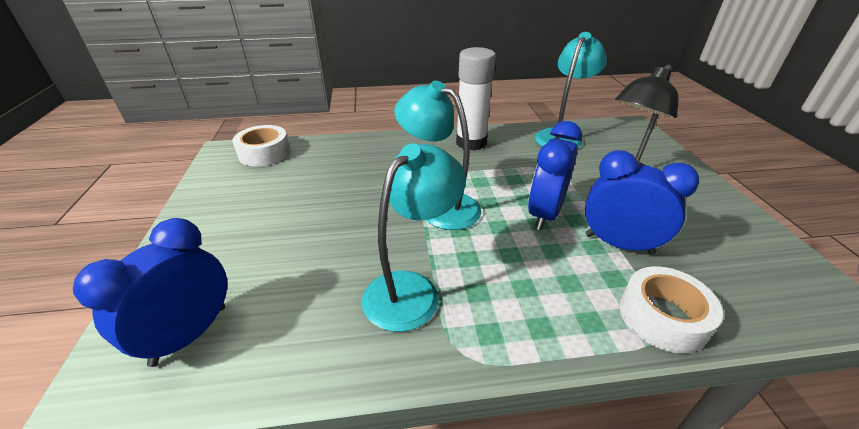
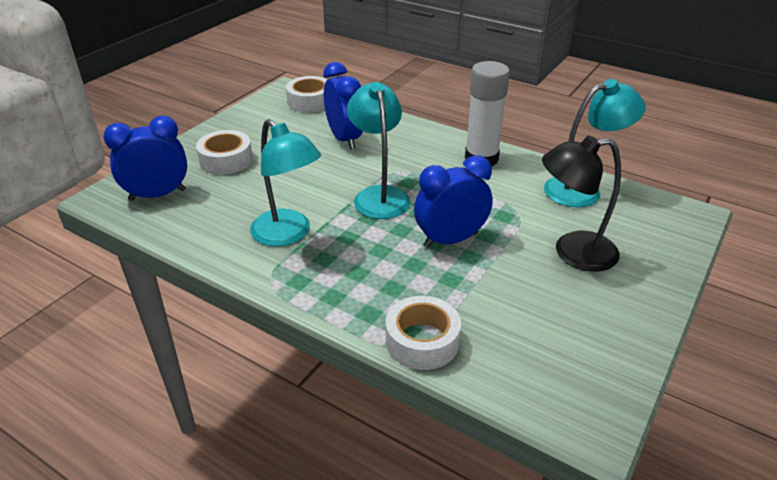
camera: 40 degrees right, 0 degrees up
(239, 246) = (226, 160): none -> white tape
(411, 289) = (288, 234): turquoise lamp -> turquoise lamp turned 60 degrees clockwise
(618, 244) = (474, 289): blue clock -> blue clock (344, 139)

